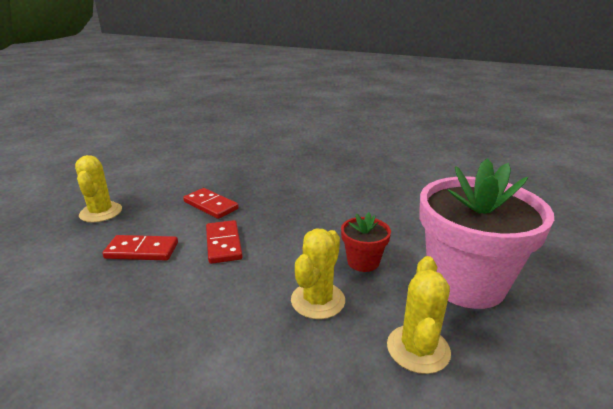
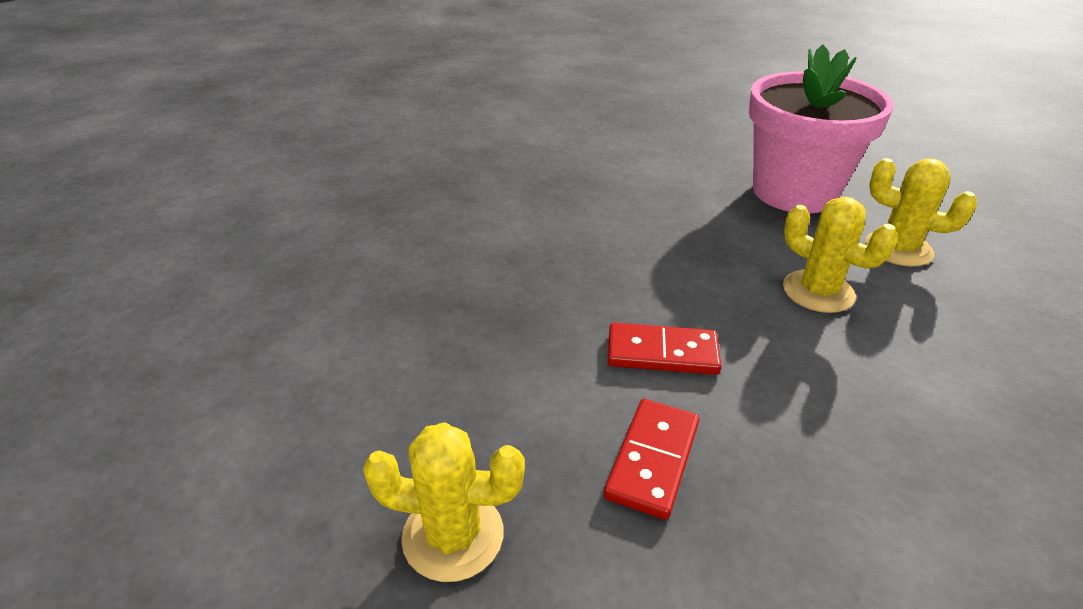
camera: 70 degrees left, 10 degrees up
(211, 205) = (518, 352): red domino -> none
(363, 262) = (743, 241): red flower pot -> none

